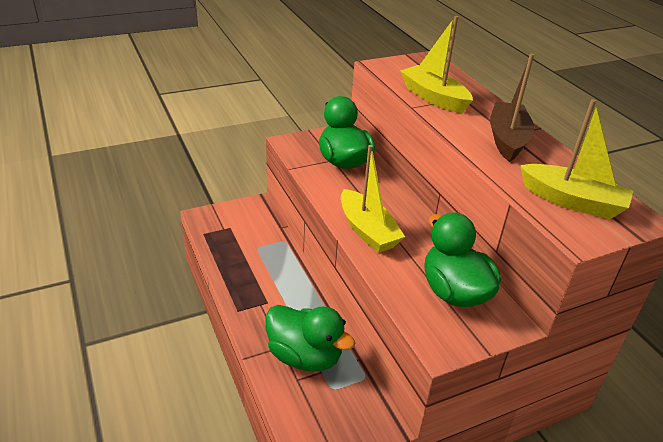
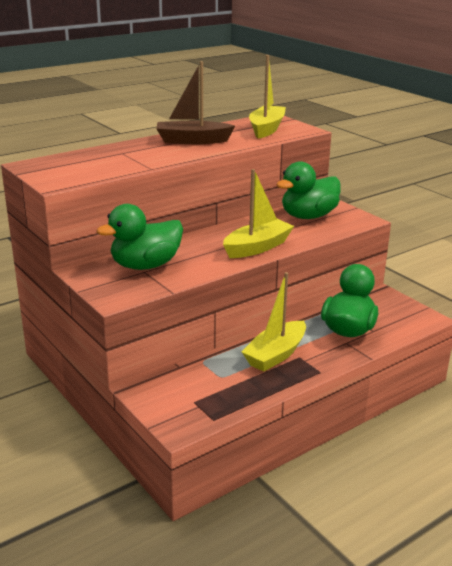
camera: 100 degrees left, 10 degrees down
(433, 97) = (127, 161): yellow boat -> yellow boat (275, 355)

